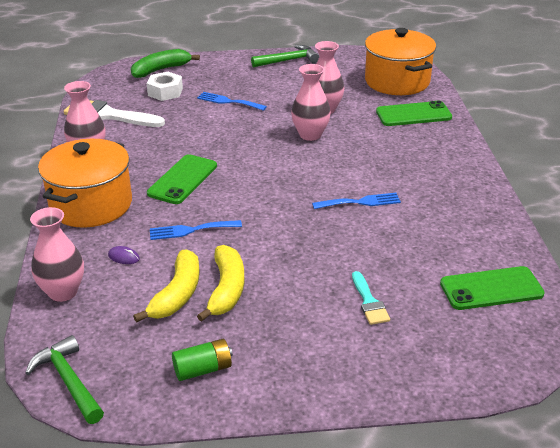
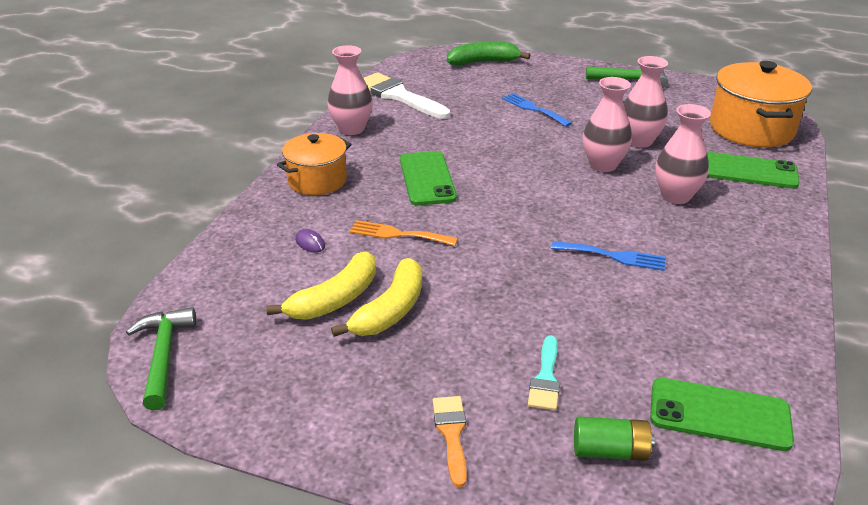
camera: 25 degrees right, 0 degrees up
(63, 292) = (226, 261): pink vase -> pink vase (676, 196)
(91, 205) = (317, 180): orange pot -> orange pot, size x0.64
(165, 92) = (472, 85): white nut -> none
(183, 180) = (427, 179): green phone -> green phone turned 60 degrees counterclockwise
(191, 230) = (398, 234): blue fork -> orange fork
(203, 369) = (302, 392): green battery -> green battery (610, 451)
(331, 361) = (451, 434): none -> orange brush

